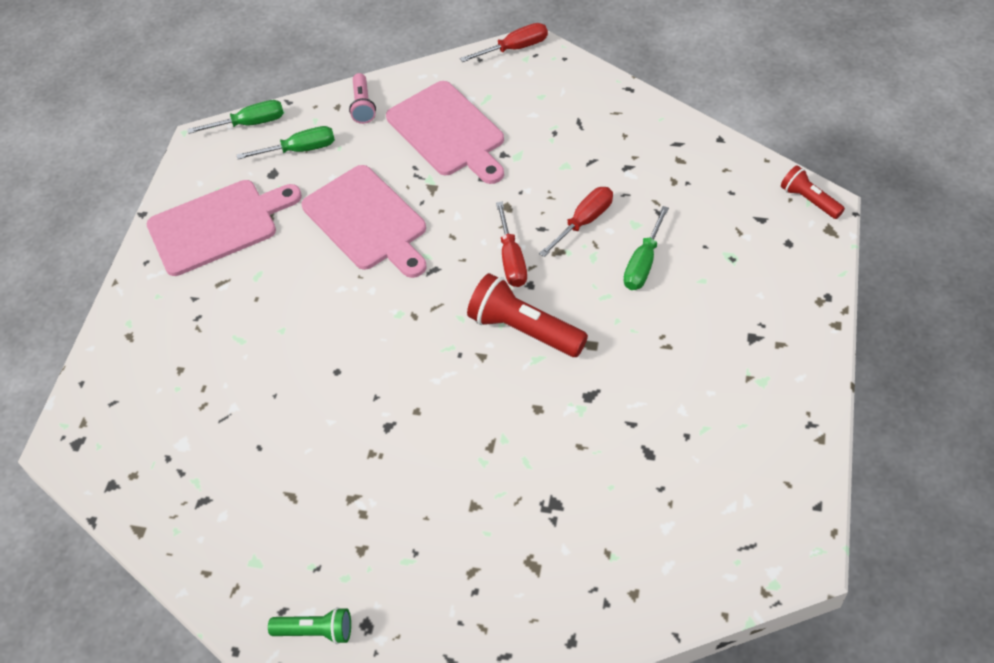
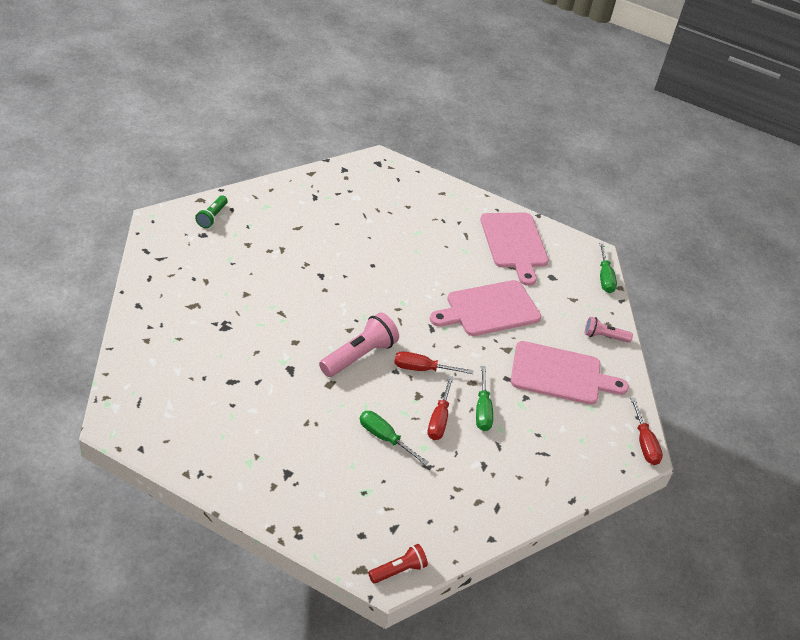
camera: 95 degrees right, 10 degrees down
(300, 150) = (570, 294): green screwdriver -> green screwdriver (482, 410)
(448, 132) = (560, 374): pink cutting board -> pink cutting board turned 150 degrees counterclockwise
(524, 329) = (359, 356): red flashlight -> pink flashlight
(584, 222) = (439, 419): red screwdriver -> red screwdriver turned 45 degrees clockwise

